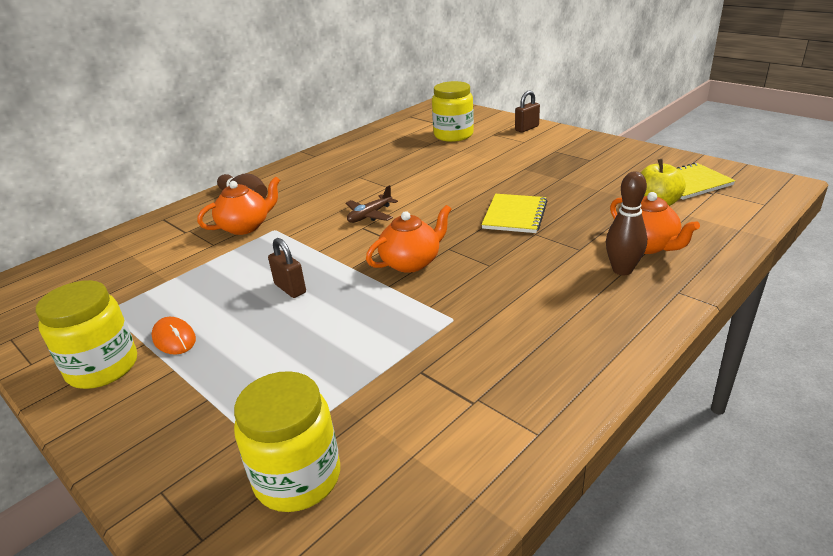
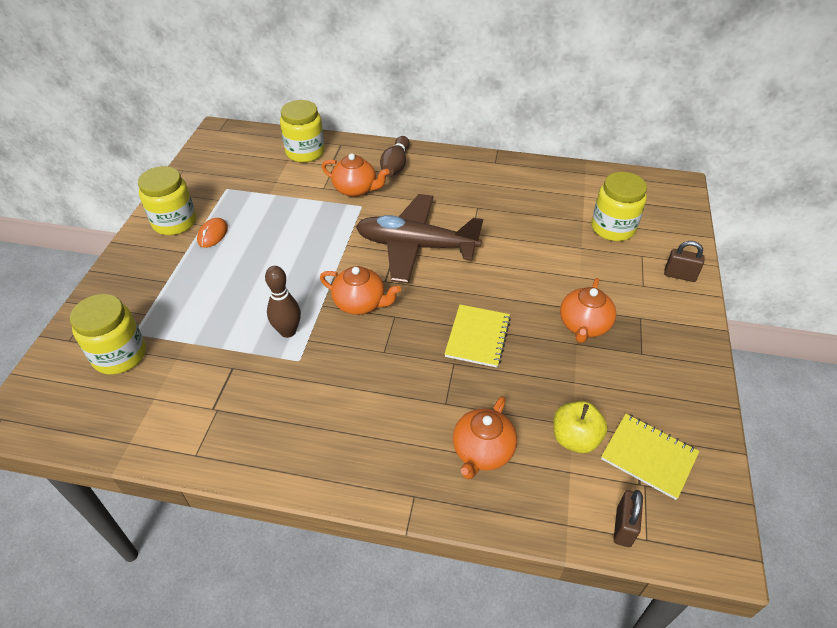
camera: 55 degrees right, 15 degrees up
(138, 242) = (305, 152): none -> yellow jar
(290, 288) = (291, 256): brown padlock -> brown padlock (623, 527)
(370, 215) = (416, 246): brown plane -> brown plane, size x2.31
(514, 215) = (477, 337): yellow notebook -> yellow notebook turned 60 degrees counterclockwise
(544, 171) = (584, 326): none -> orange teapot
(622, 270) = (427, 445): brown bowling pin -> brown bowling pin (288, 331)

